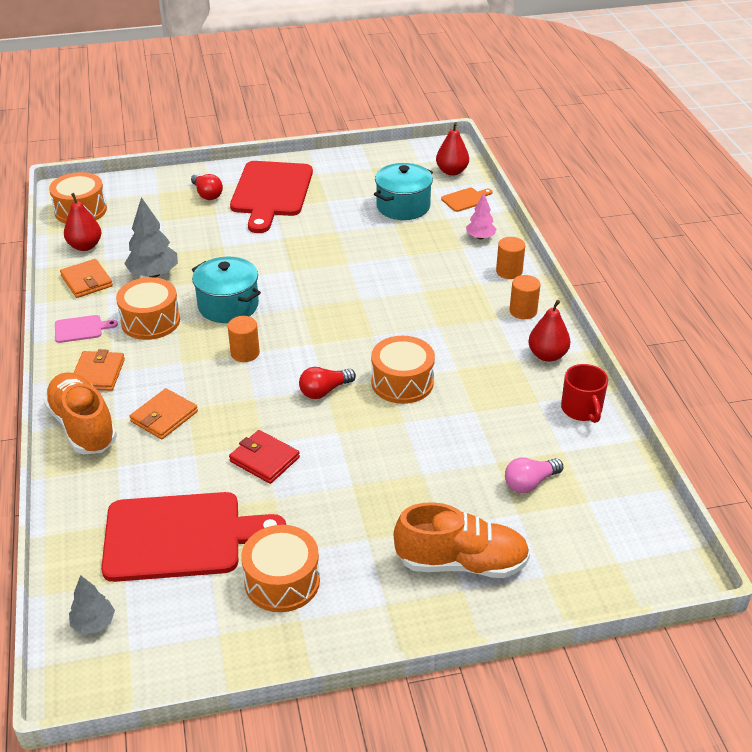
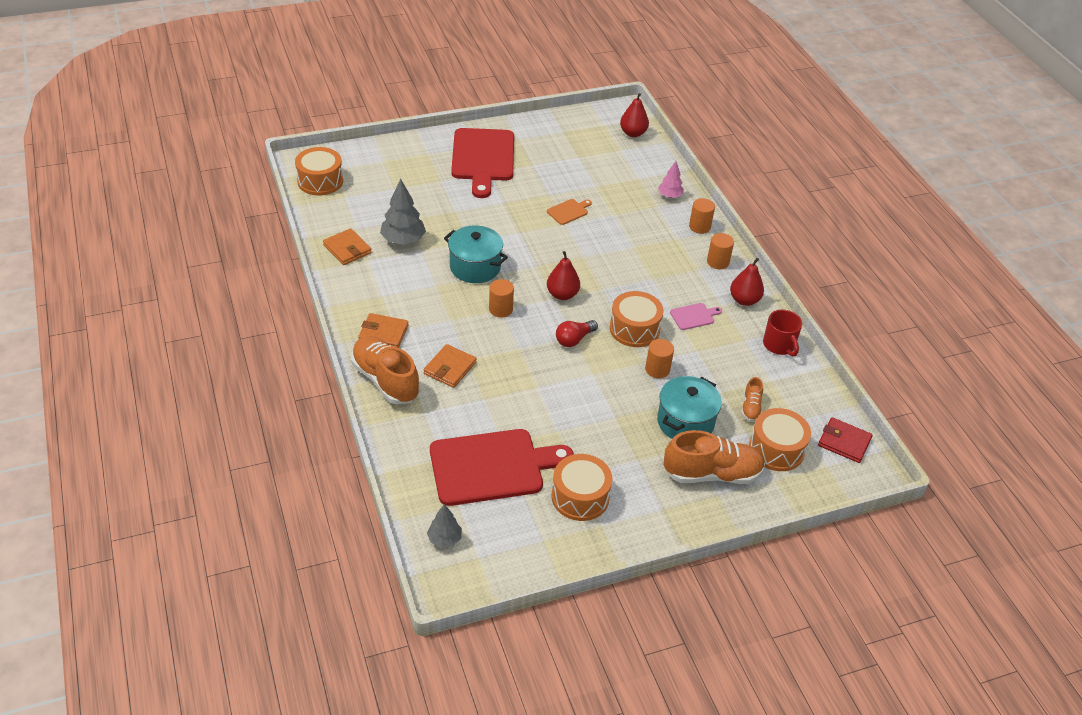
camera: 10 degrees left, 5 degrees up
(81, 329) = (356, 293): pink cutting board -> pink cutting board (694, 316)
(85, 246) = (335, 216): red pear -> red pear (562, 294)
(98, 374) = (383, 333): orange wallet -> orange wallet turned 75 degrees counterclockwise
(150, 321) = (413, 284): orange drum -> orange drum (776, 449)
(207, 194) = (427, 162): red light bulb -> none
(264, 459) = (541, 400): red wallet -> red wallet (844, 442)
(403, 206) = (599, 168): turquoise pot -> turquoise pot (685, 422)
(419, 431) = (657, 369): none -> orange cylinder
(465, 199) = (650, 160): orange cutting board -> orange cutting board (569, 211)
(530, 483) = (751, 408): pink light bulb -> orange shoe

